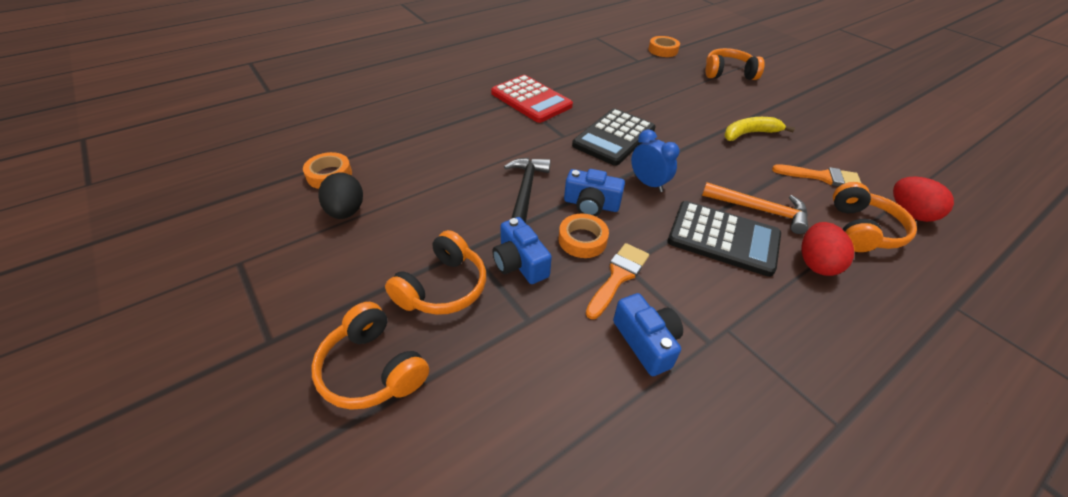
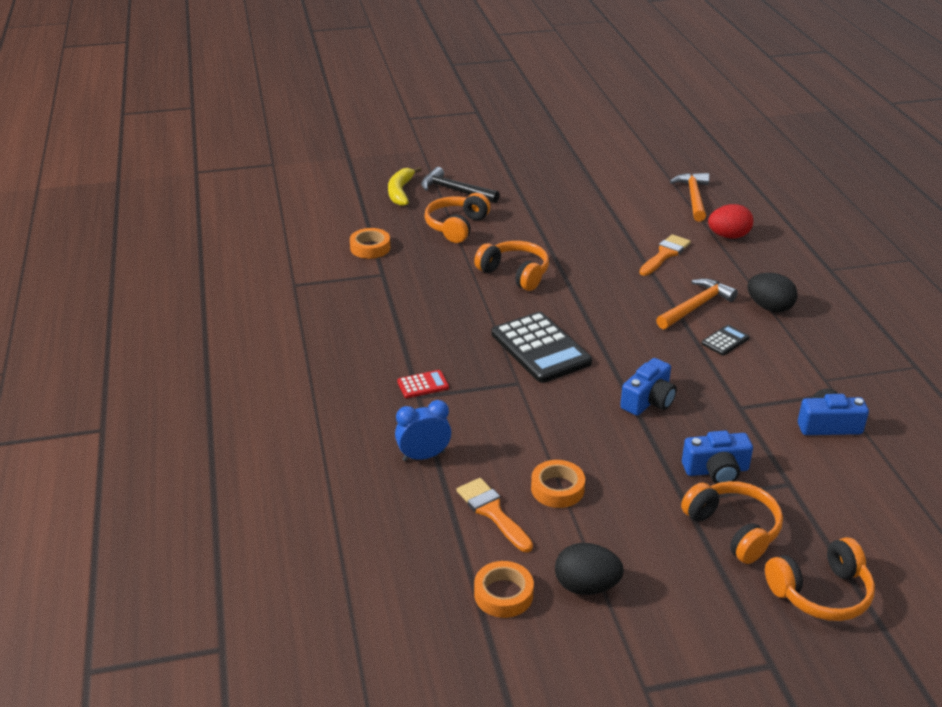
camera: 65 degrees left, 10 degrees down
(525, 190) = (606, 438): black hammer -> black hammer (455, 191)
(531, 99) = (423, 385): red calculator -> red calculator, size x0.46
(582, 240) = (698, 422): orange tape -> orange tape (557, 489)
(618, 276) = (752, 416): orange brush -> orange brush (492, 512)
(648, 183) = (631, 354): blue clock -> blue clock (423, 456)
(723, 238) = (725, 341): black calculator -> black calculator, size x0.46
(750, 134) = (579, 262): yellow banana -> yellow banana (400, 192)
(816, 263) = (769, 307): red egg -> black egg
(862, 230) = (740, 268): orange headphones -> orange headphones (515, 274)
(945, 178) = (693, 197): none -> orange hammer

